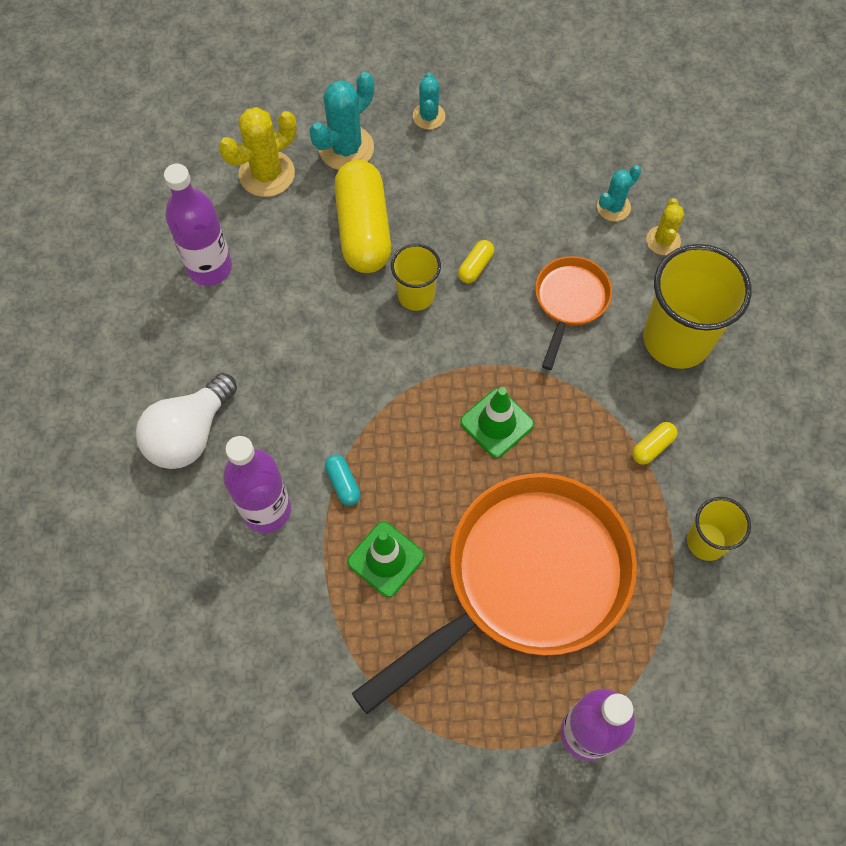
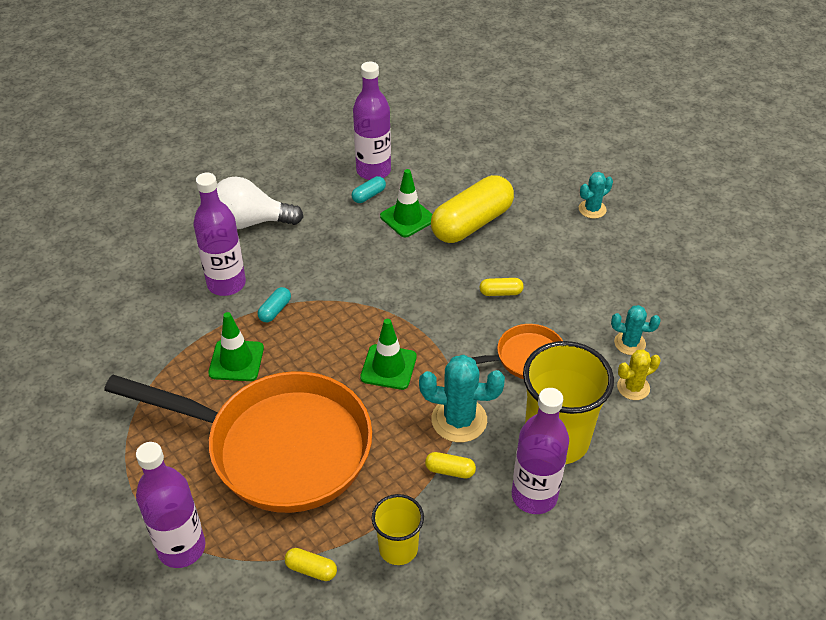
camera: 55 degrees right, 20 degrees down
(244, 295) = (369, 195): none -> turquoise capsule
(267, 174) = (465, 160): yellow cactus -> none
(308, 281) = (407, 218): none -> green traffic cone
(346, 148) = (523, 184): turquoise cactus -> turquoise cactus (459, 420)
(416, 295) = (448, 274): yellow cup -> none
(682, 628) = (311, 569): none -> yellow capsule
(723, 397) = (534, 496): none -> purple bottle

